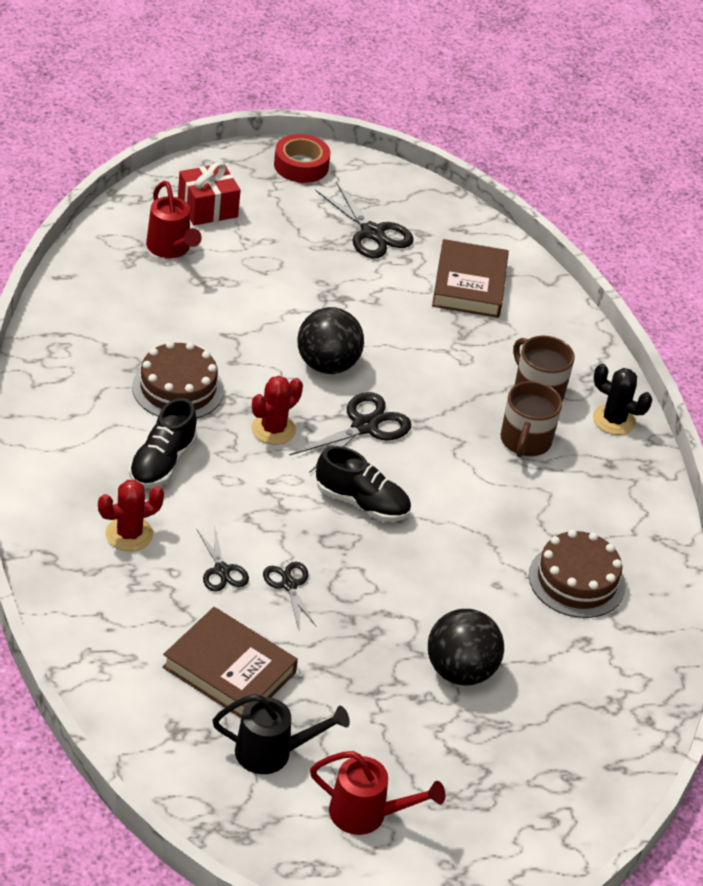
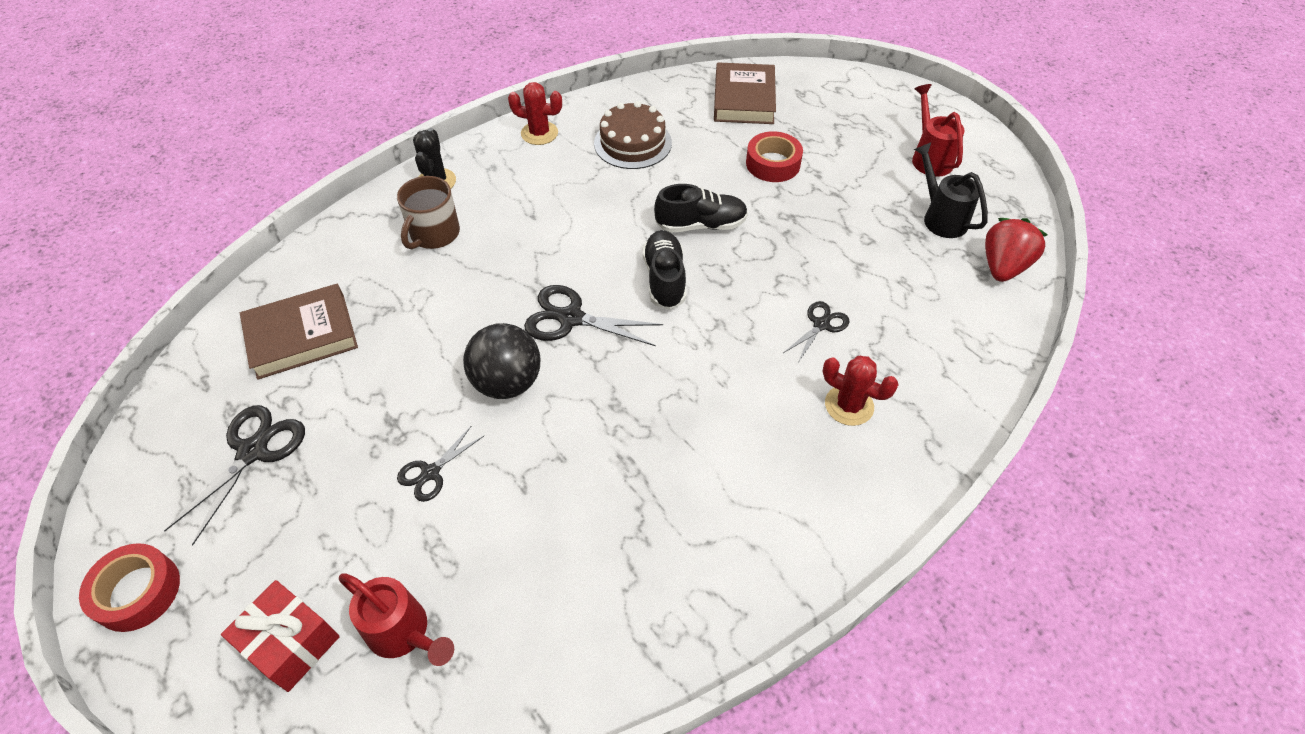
camera: 115 degrees left, 10 degrees up
(162, 463) = (746, 432): black shoe -> black shoe (701, 225)
(169, 750) = (1003, 266): none -> red strawberry
(170, 248) = (403, 633): red watering can -> red watering can turned 90 degrees clockwise
(178, 388) = (638, 480): brown cake -> none
(229, 670) = (904, 271): brown book -> brown book (744, 99)
(273, 429) = (629, 377): red cactus -> red cactus (539, 133)
(289, 585) = (792, 279): black scissors -> black scissors (431, 473)
(460, 671) = (773, 164): black ball -> red tape
(525, 441) = (504, 218): brown mug -> none

